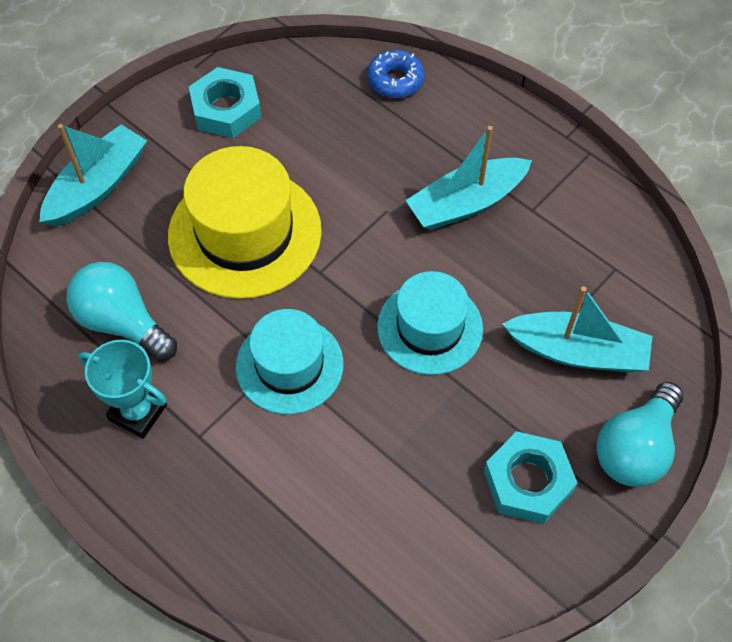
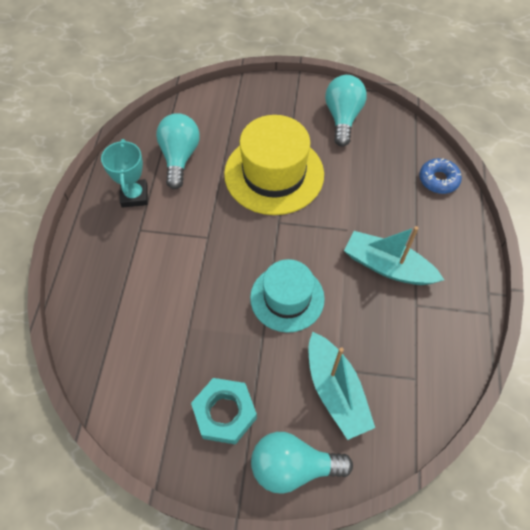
camera: 55 degrees right, 0 degrees up
(97, 186) = (248, 98): turquoise boat -> none
(226, 109) = (342, 118): turquoise nut -> turquoise light bulb
(289, 365) = (210, 244): turquoise hat -> none

